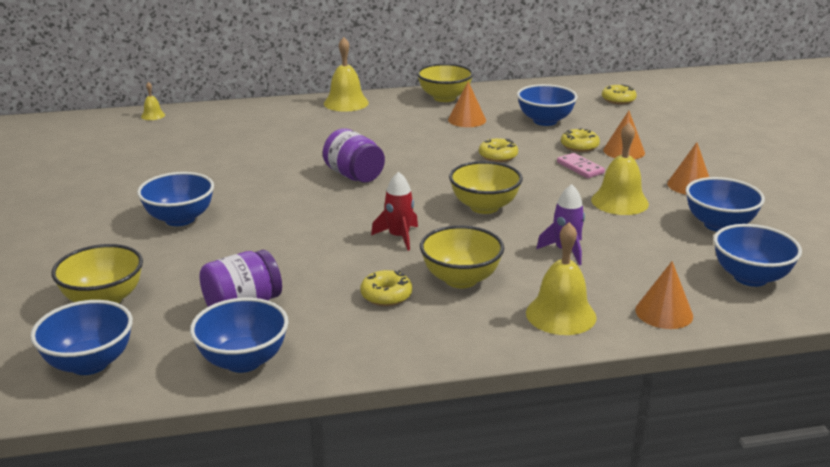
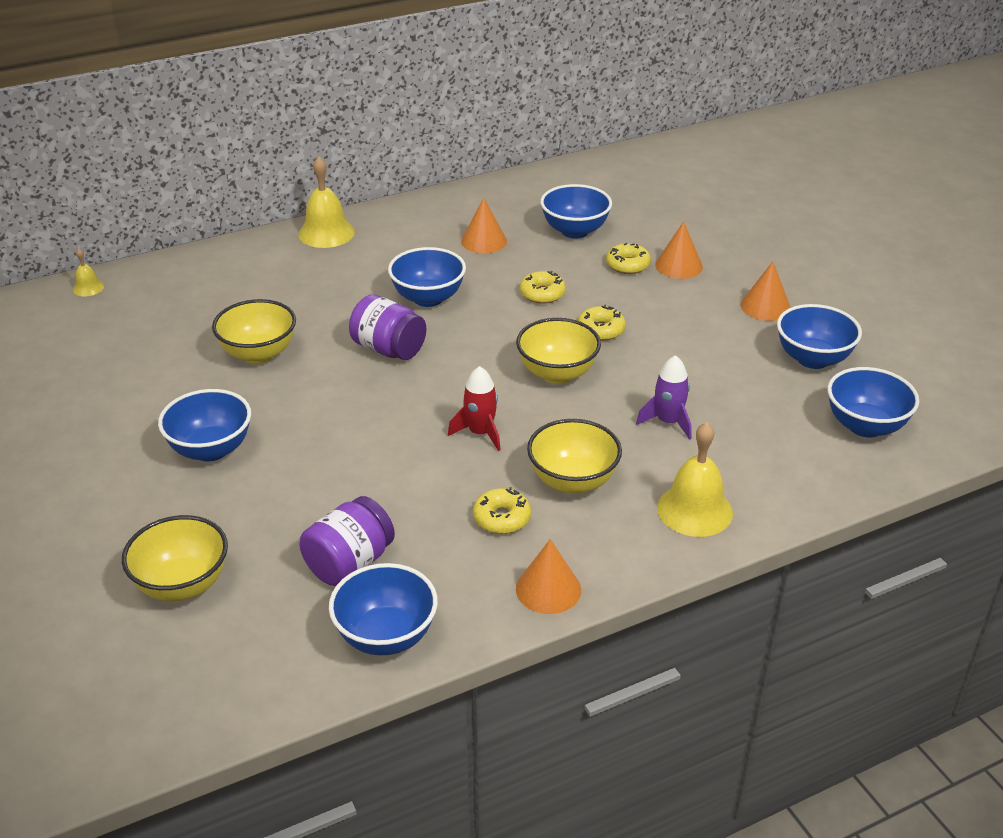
camera: 15 degrees left, 10 degrees up
(89, 363) = (214, 674): blue bowl -> blue bowl (428, 298)
(444, 98) = (443, 209): yellow bowl -> yellow bowl (259, 354)
(580, 168) = (640, 298): pink domino -> none
(618, 100) = (645, 185): yellow donut -> yellow donut (601, 330)
(619, 201) = (700, 342): yellow bell -> none
(664, 313) = (796, 488): orange cone -> orange cone (548, 589)

